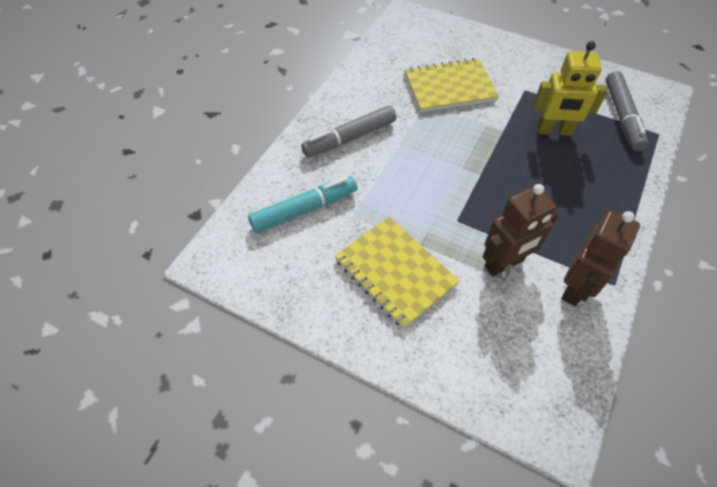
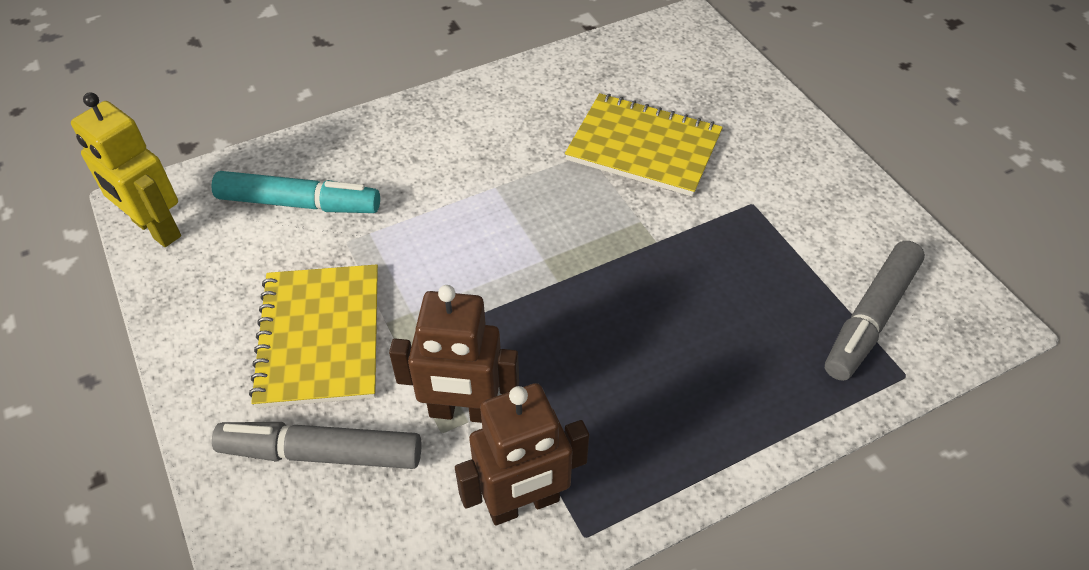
camera: 35 degrees right, 5 degrees down
(349, 138) = (441, 147): grey marker -> grey marker (321, 453)
(553, 131) = (732, 281): yellow robot -> yellow robot (156, 229)

